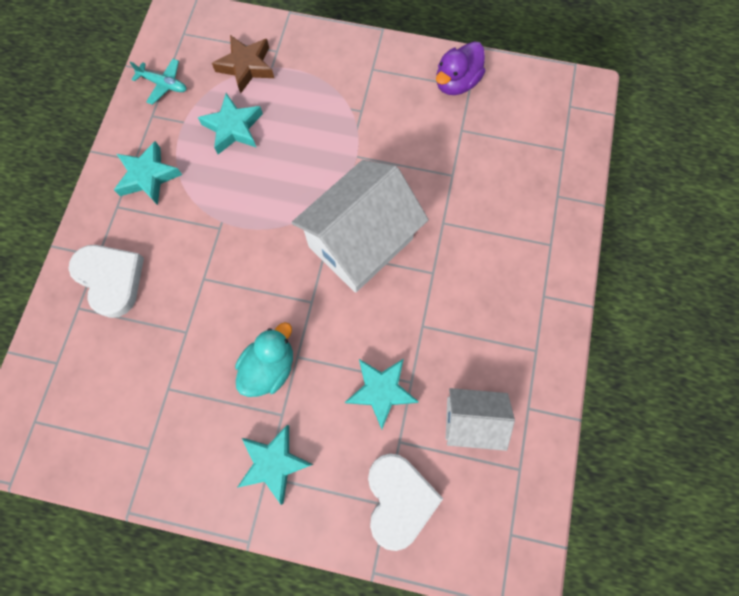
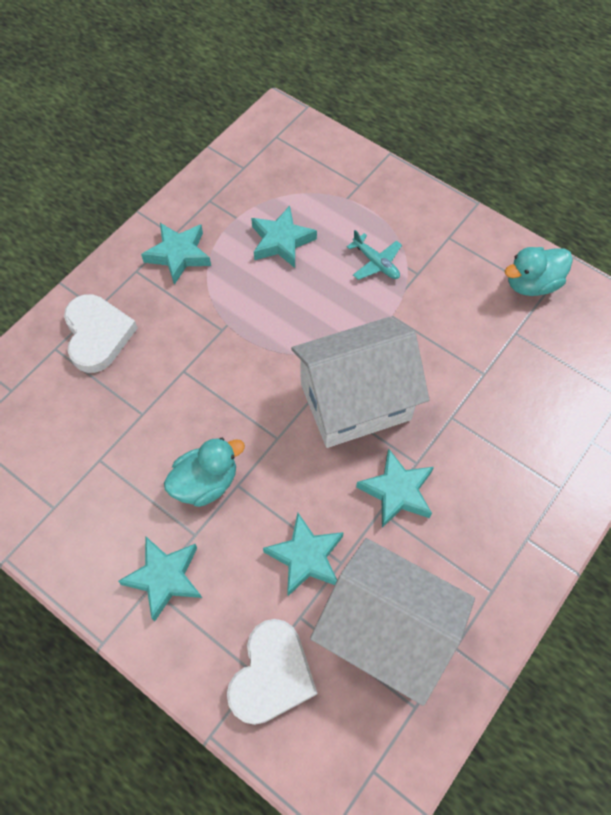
camera: 25 degrees right, 10 degrees down
(164, 84) = (235, 176): turquoise plane -> turquoise plane (376, 263)
(246, 67) = (322, 189): brown star -> none
(428, 303) = (397, 491): none -> turquoise star
(456, 83) = (532, 284): purple duck -> turquoise duck
(471, 420) = (386, 630): white house -> white house, size x1.78

